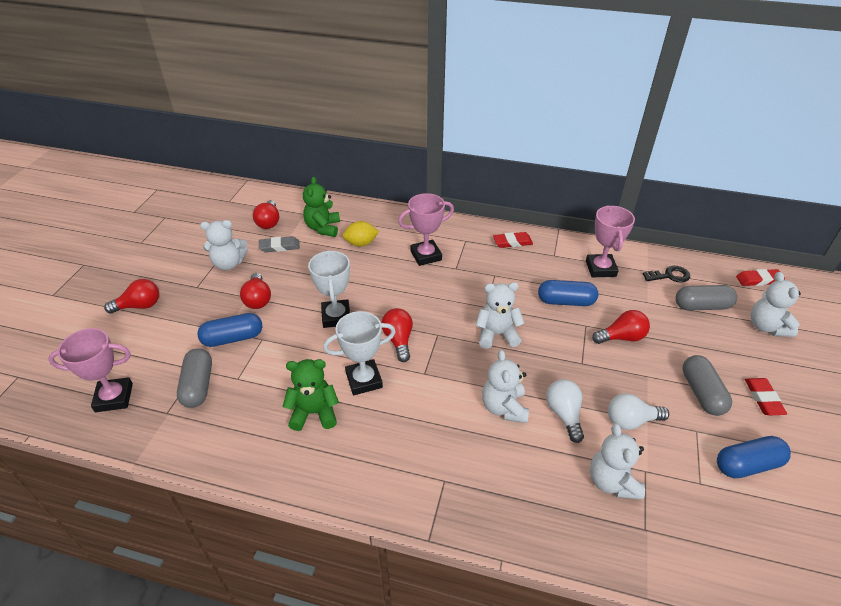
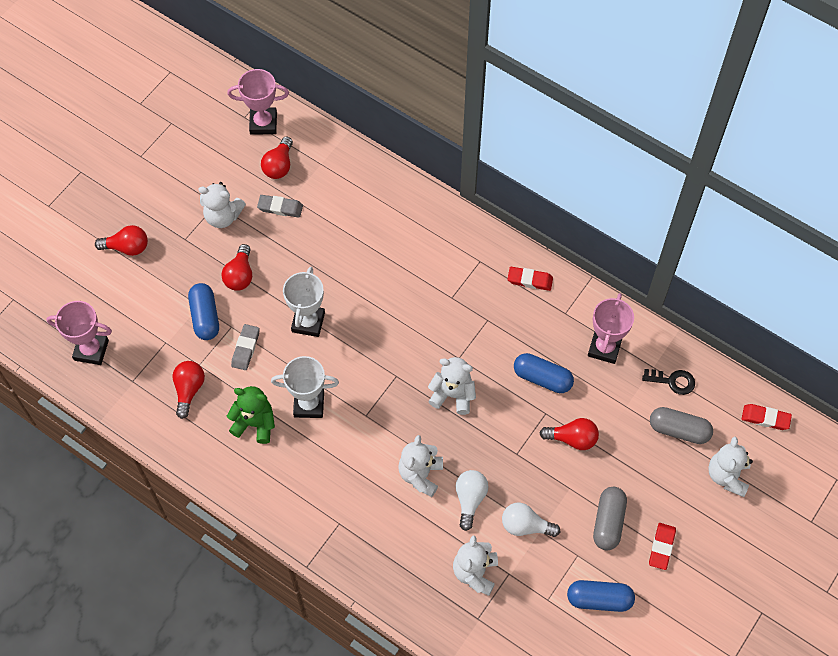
camera: 20 degrees right, 20 degrees up
(198, 386) = (163, 361): grey capsule -> none
(233, 338) = (205, 317): blue capsule -> blue capsule turned 75 degrees clockwise
(282, 352) = (245, 348): none -> grey eraser
(323, 228) = (334, 193): green teddy bear -> none
(361, 243) = (366, 230): yellow lemon -> none
(398, 340) = (357, 370): red light bulb -> red light bulb (189, 390)
(426, 255) = (428, 270): pink trophy -> pink trophy (263, 123)

